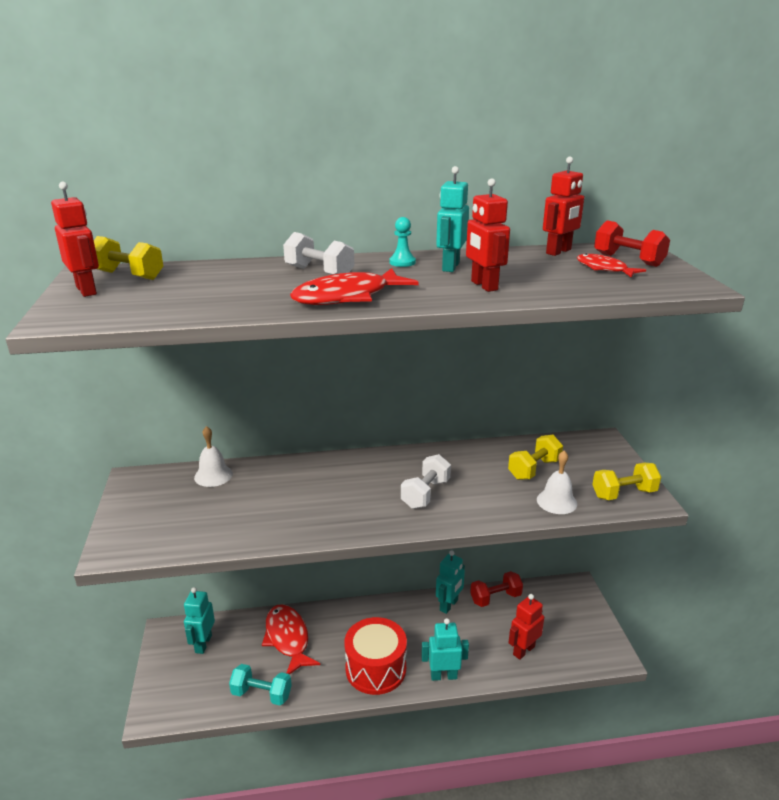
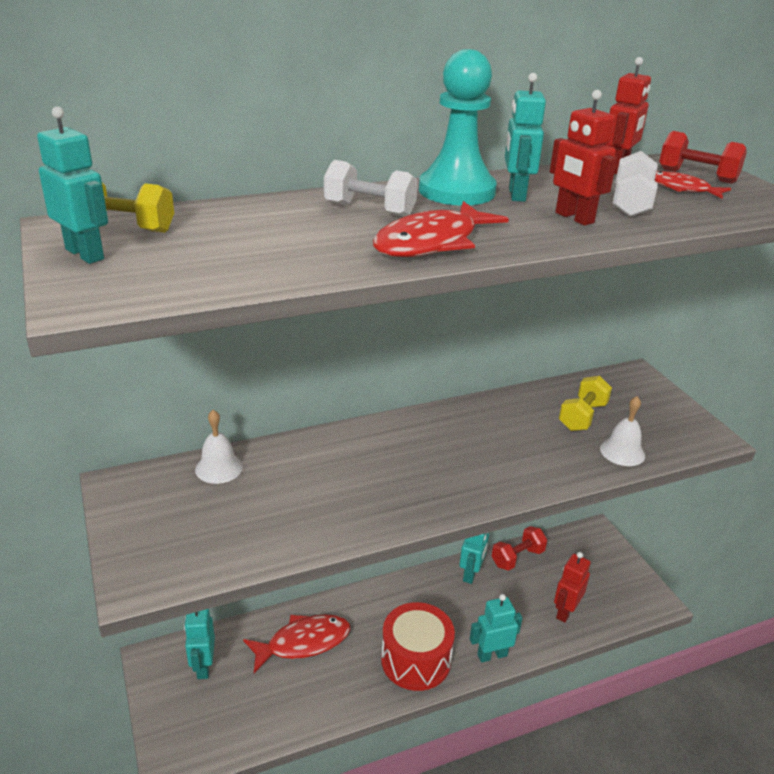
camera: 15 degrees left, 5 degrees up
(87, 290) = (85, 254): red robot -> turquoise robot
(262, 694) = (296, 714): turquoise dumbbell -> none
(287, 638) = (303, 642): red fish -> red fish turned 105 degrees clockwise
(402, 262) = (456, 191): turquoise pawn -> turquoise pawn, size x2.41
(425, 494) = (480, 460): white dumbbell -> white dumbbell (630, 203)
(624, 494) = (685, 434): yellow dumbbell -> none

